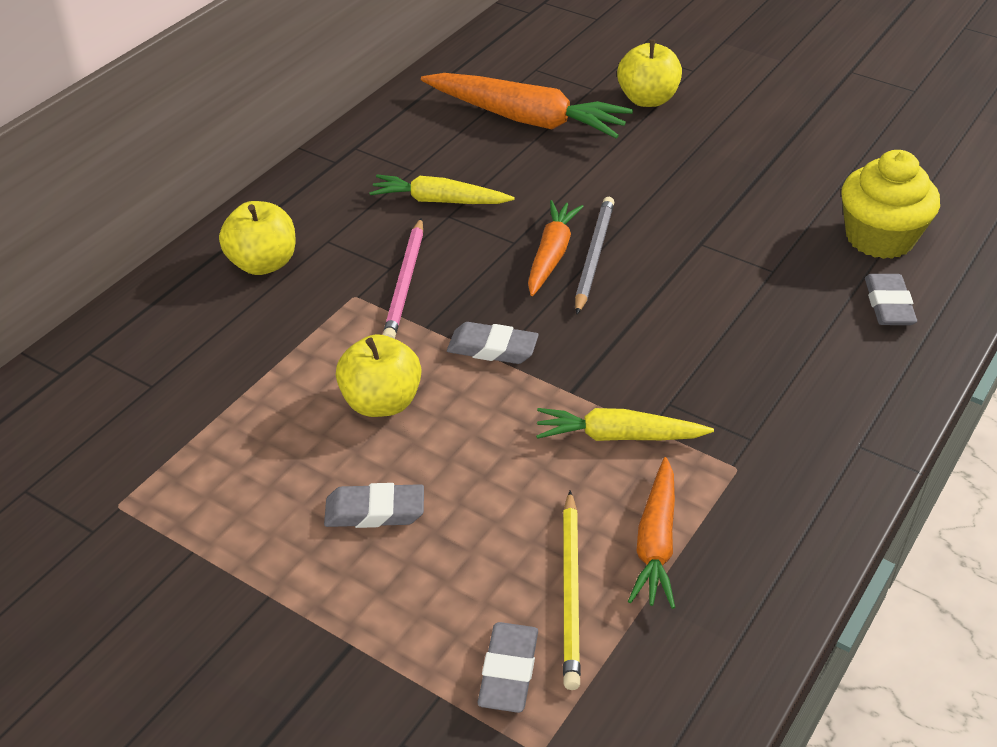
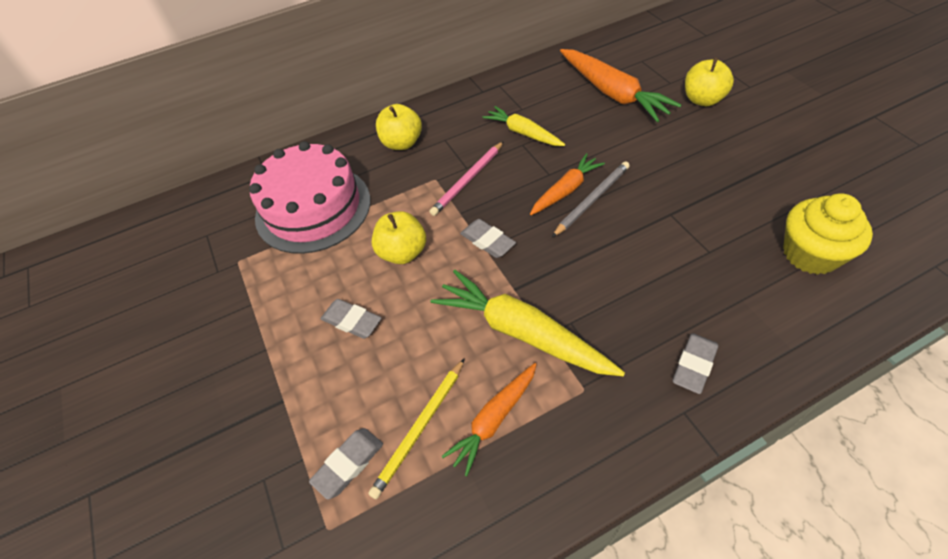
camera: 35 degrees right, 10 degrees up
(187, 393) = (313, 208): none -> pink cake
(618, 436) = (522, 332): yellow carrot -> yellow carrot, size x1.65
(888, 305) = (782, 310): grey eraser -> grey eraser (694, 365)

